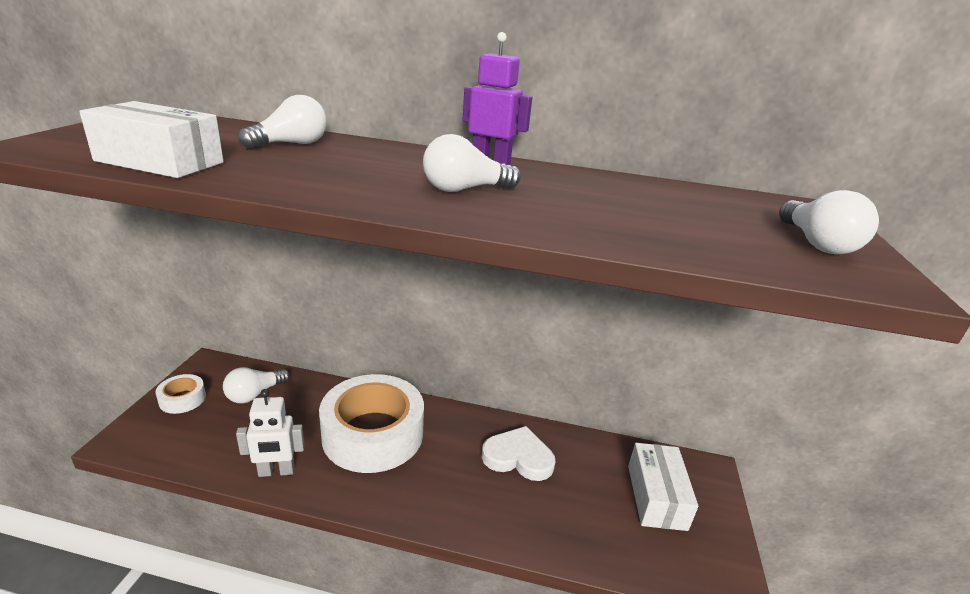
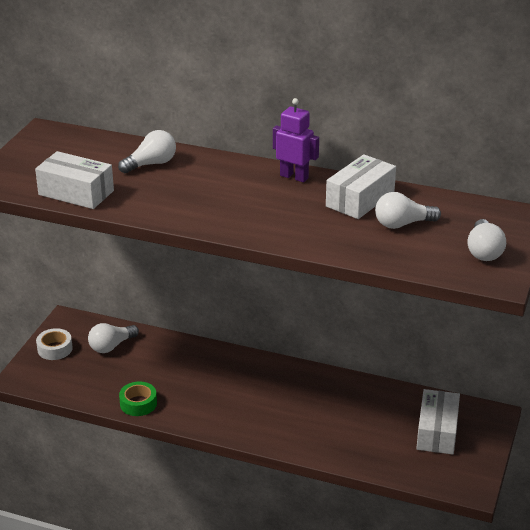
camera: 10 degrees right, 5 degrees up
(276, 471) = (138, 403): white robot -> green tape
(373, 434) = (211, 379): white tape -> none
(464, 189) = (269, 210): white light bulb -> white light bulb (402, 224)
(518, 457) = (329, 400): white heart -> none
(590, 185) = (360, 199): none -> white box

